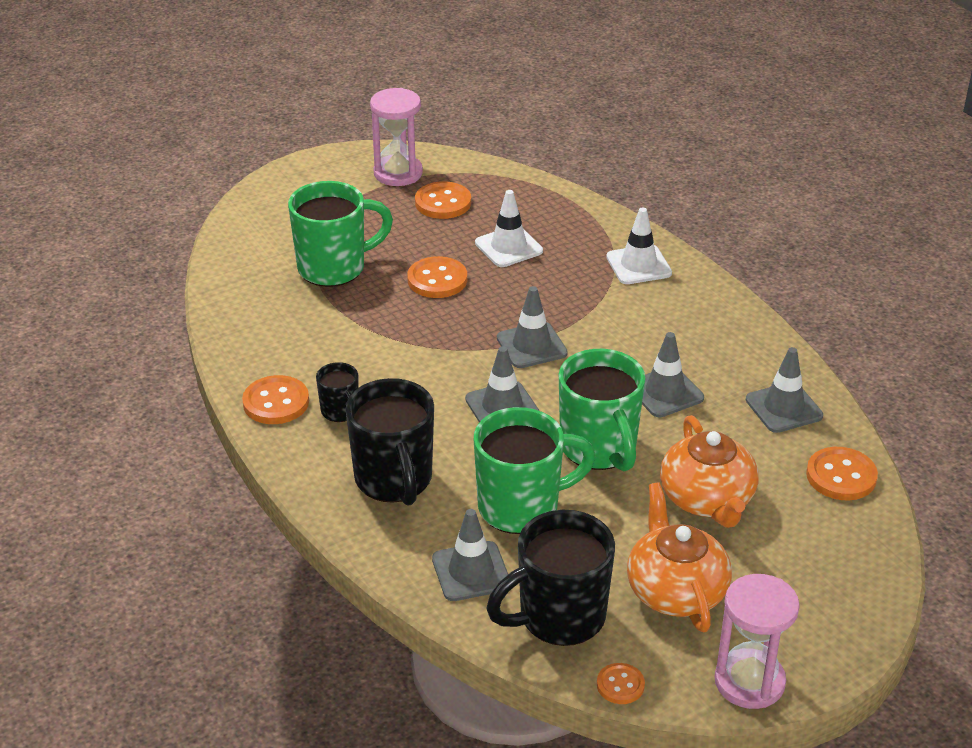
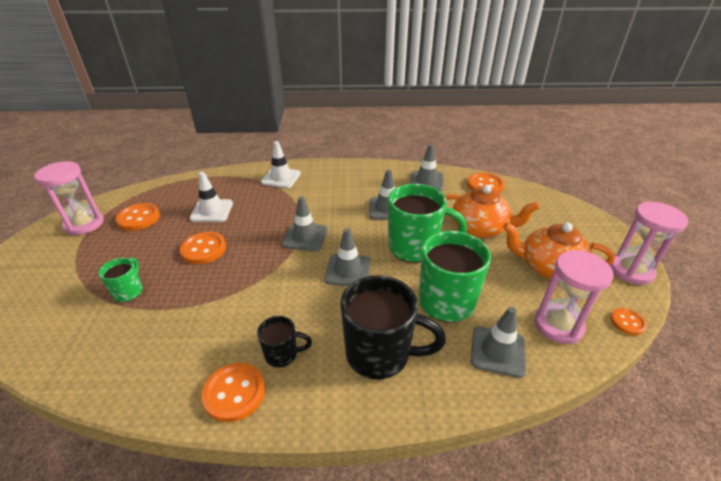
camera: 60 degrees left, 0 degrees up
(334, 268) = (129, 291): green mug -> green mug, size x0.51
(559, 617) = (558, 325): black mug -> pink hourglass

